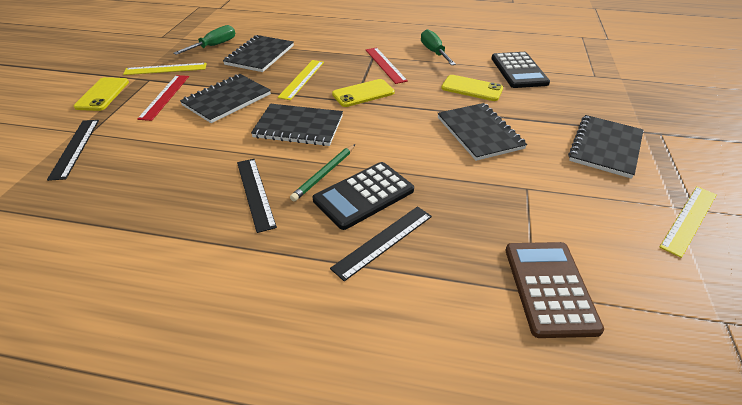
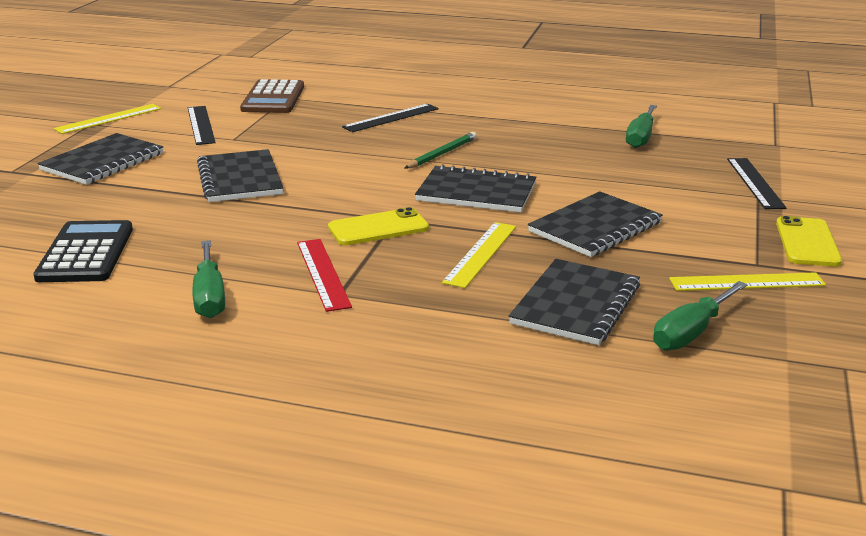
camera: 175 degrees left, 15 degrees down
(119, 213) = (640, 138): none -> green screwdriver
(165, 96) = (699, 235): red ruler -> none
(255, 193) = (513, 144): black ruler -> black ruler (201, 125)
(364, 195) = (402, 140): black calculator -> none
(472, 88) = (199, 228): yellow phone -> none

